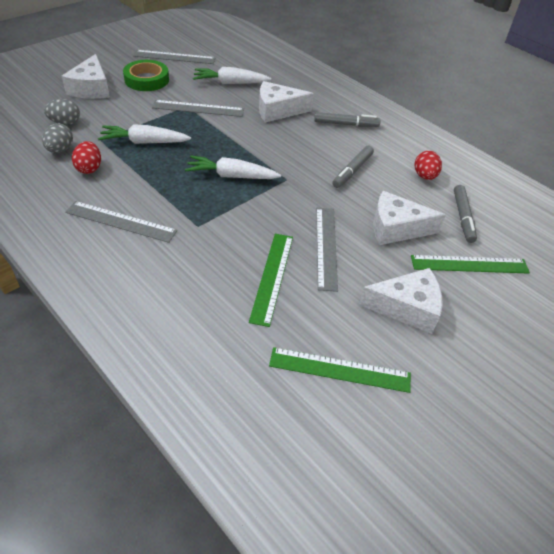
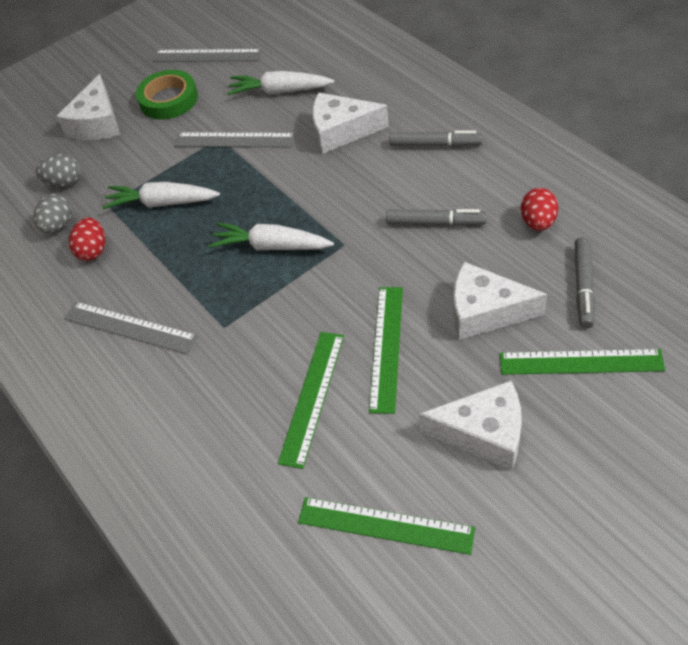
camera: 15 degrees right, 5 degrees up
(326, 247) = (386, 347): grey ruler -> green ruler
(352, 171) = (435, 223): grey marker -> grey marker turned 120 degrees counterclockwise

